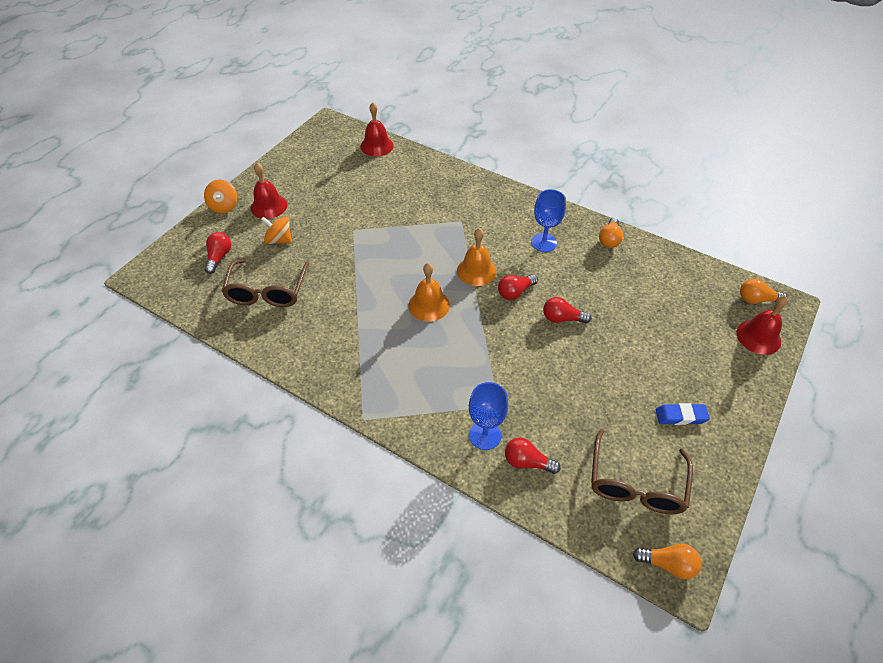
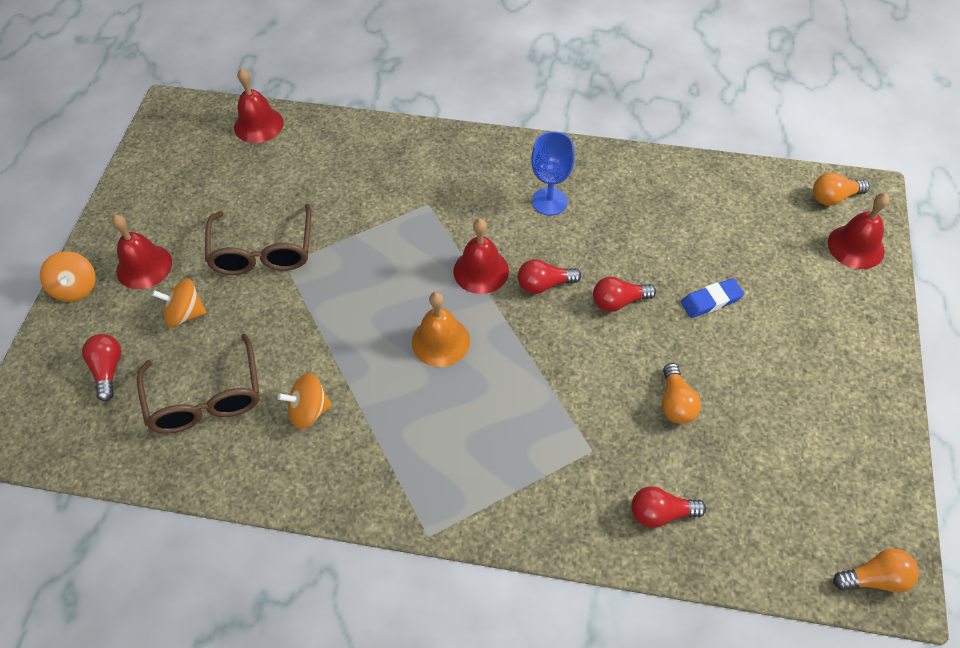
camera: 20 degrees left, 5 degrees up
(325, 319) = (309, 411): none -> orange spinning top
(476, 271) = (481, 271): orange bell -> red bell
(485, 435) = (594, 497): blue goblet -> none
(515, 292) = (544, 284): red light bulb -> red light bulb turned 45 degrees clockwise
(609, 239) = (629, 171): orange light bulb -> orange light bulb (675, 403)
(636, 484) = (798, 491): brown glasses -> brown glasses (263, 252)
(681, 416) = (812, 383): blue eraser -> blue eraser (711, 301)

